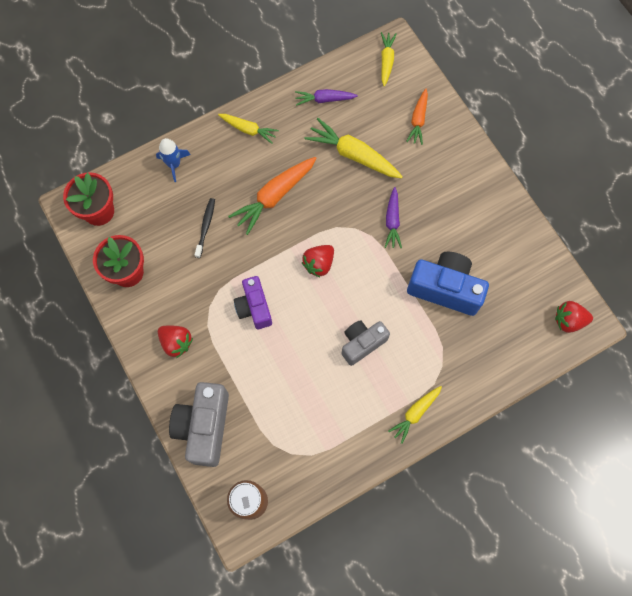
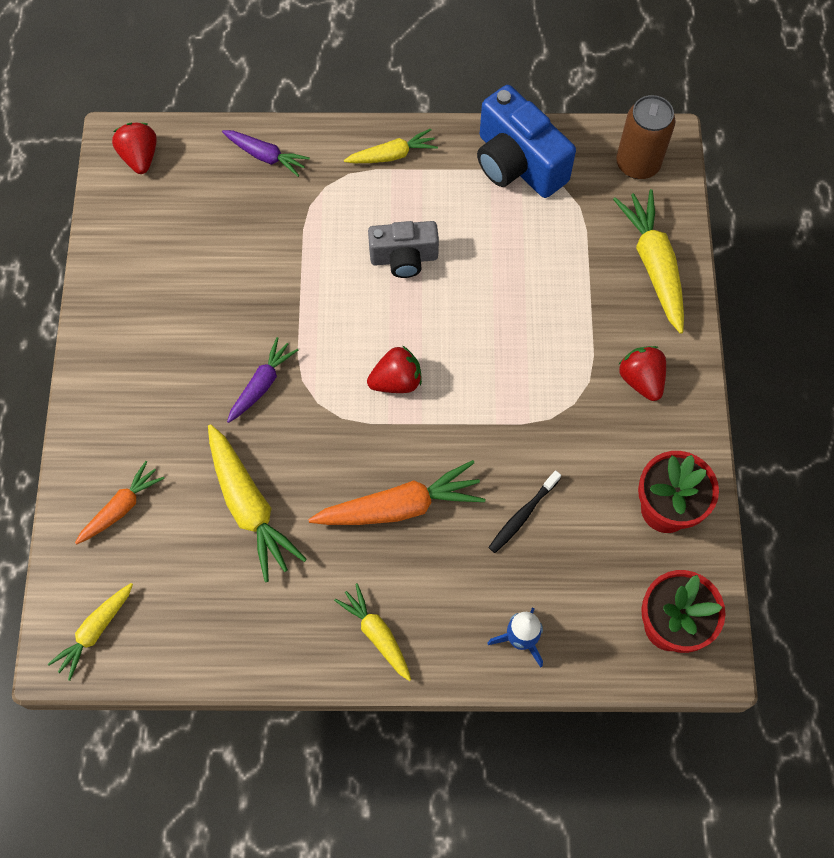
camera: 150 degrees left, 5 degrees down
(204, 427) = (653, 265): grey camera -> yellow carrot
(254, 307) = (515, 370): purple camera -> none
(324, 99) = (232, 620): purple carrot -> purple carrot (266, 156)
(445, 288) = (257, 267): blue camera -> blue camera (517, 164)
(568, 320) = (140, 157): red strawberry -> red strawberry turned 135 degrees counterclockwise

